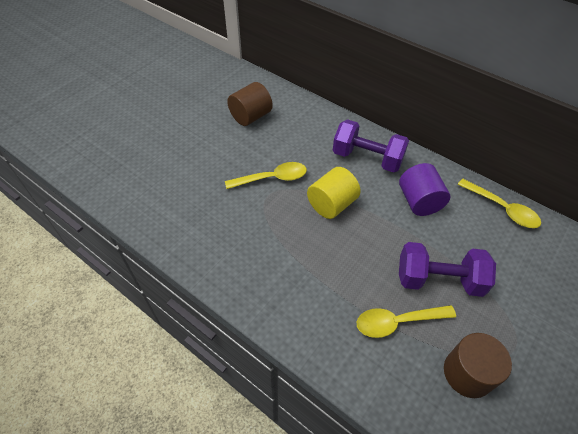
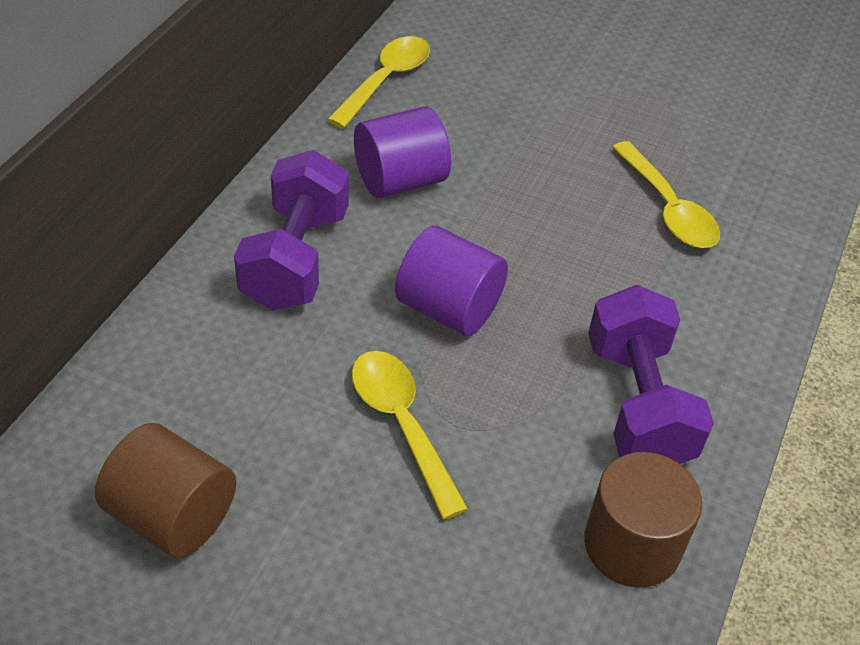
camera: 105 degrees left, 5 degrees down
(331, 204) = (448, 309): yellow cylinder -> purple cylinder
(438, 280) = (567, 161): purple dumbbell -> purple dumbbell (637, 404)
(467, 373) = (710, 138): brown cylinder -> brown cylinder (632, 544)

